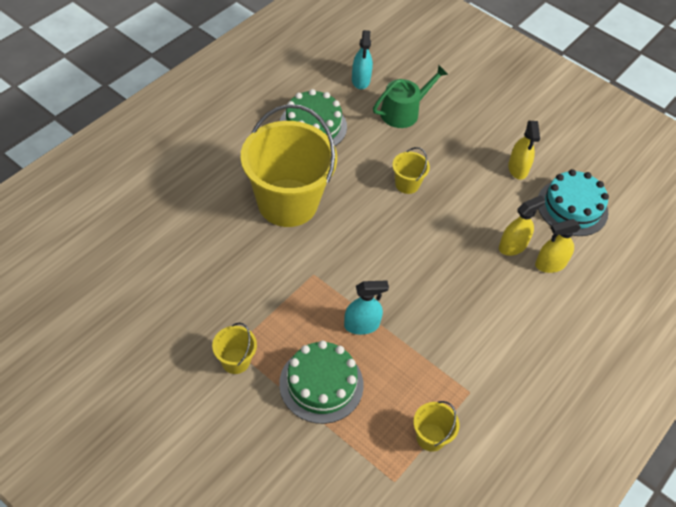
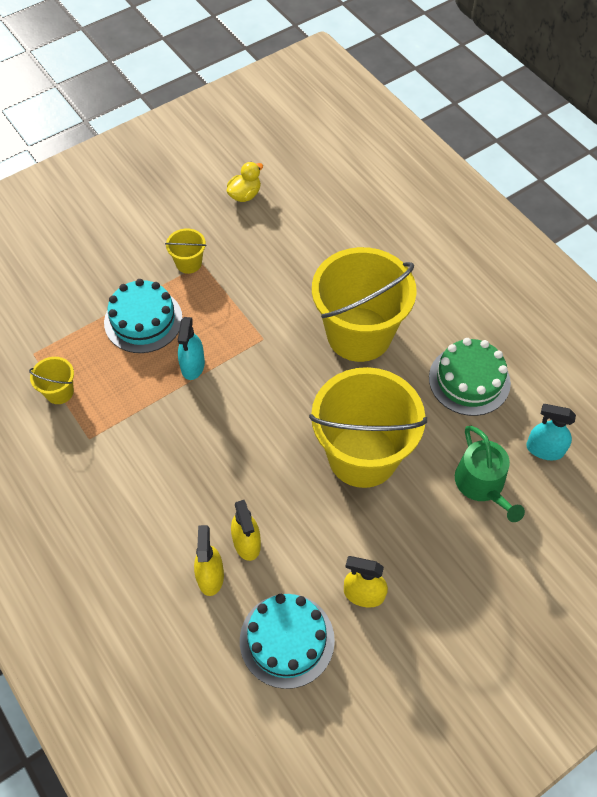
camera: 110 degrees right, 5 degrees up
(126, 329) = (245, 195): none -> yellow duck
(321, 384) = (143, 320): green cake -> turquoise cake
(407, 184) = (362, 455): yellow bucket -> yellow bucket, size x2.40

